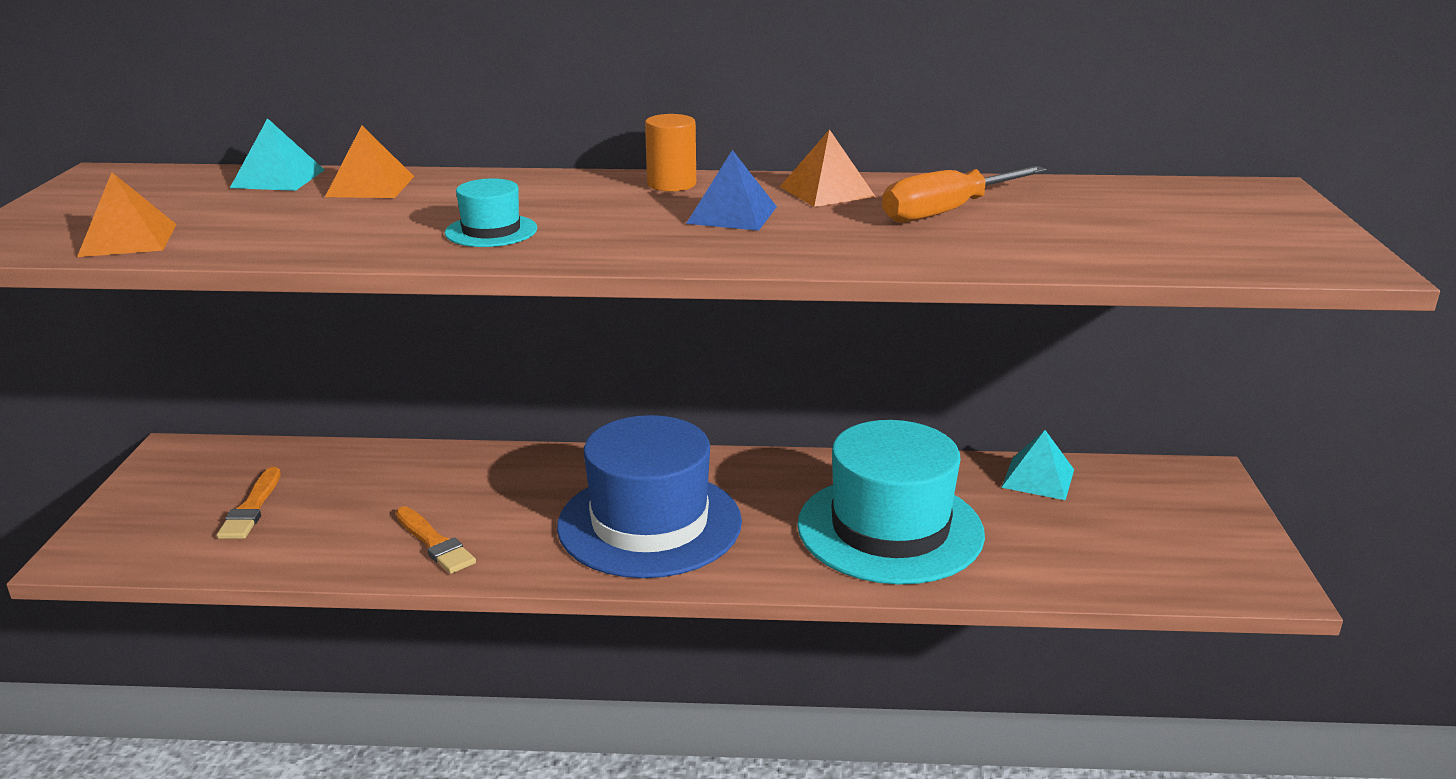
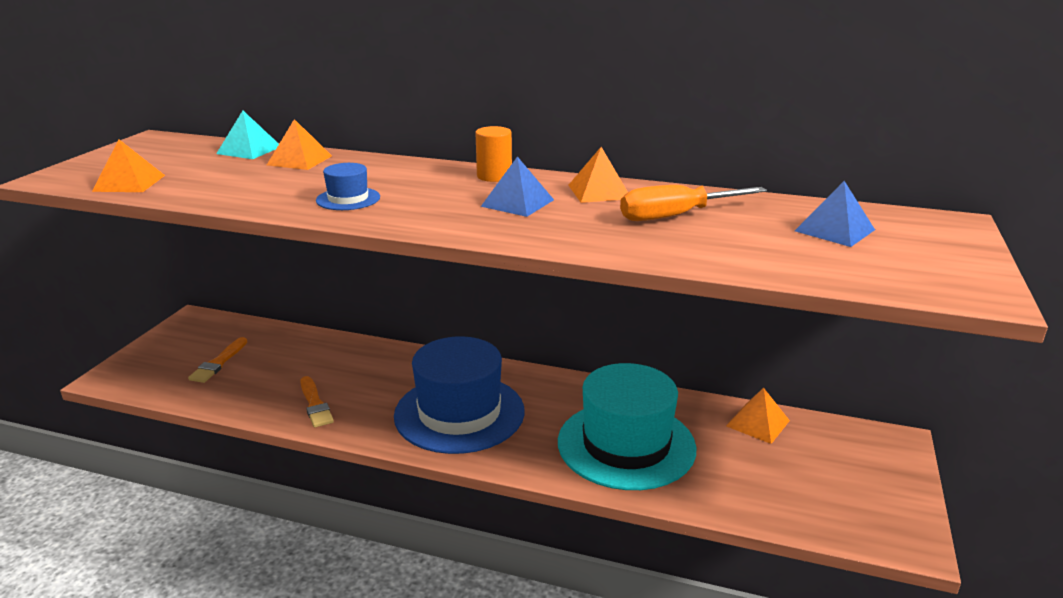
camera: 15 degrees right, 0 degrees up
(491, 231) = (348, 199): turquoise hat -> blue hat
(1038, 478) = (757, 423): turquoise pyramid -> orange pyramid
(1145, 210) = (834, 230): none -> blue pyramid

